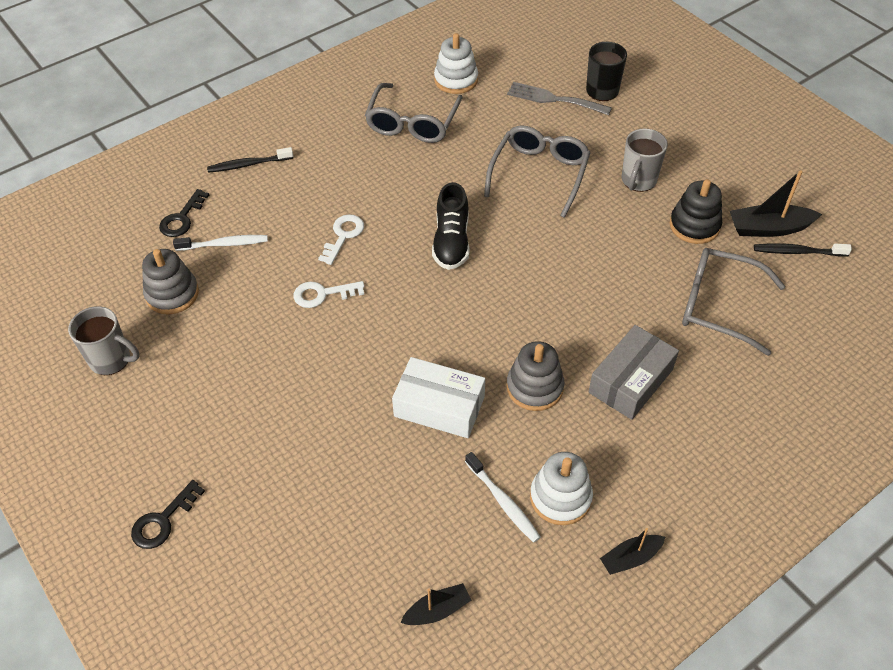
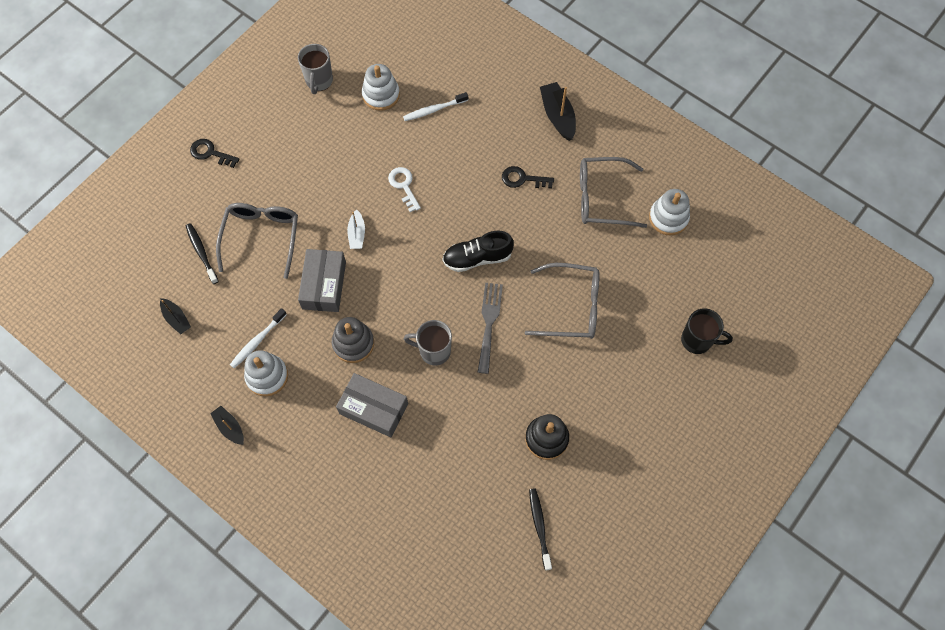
camera: 75 degrees right, 15 degrees up
(172, 294) = (381, 95): grey stacking toy -> white stacking toy
(182, 218) = (451, 75): black key -> black key (522, 179)
(224, 244) = (434, 110): white toothbrush -> white toothbrush turned 90 degrees clockwise
(248, 164) = (518, 98): black toothbrush -> black toothbrush (201, 253)
(343, 236) = (463, 183): white key -> none
(374, 356) = (357, 234): none -> white boat
(439, 406) = (324, 285): white box -> grey box
(554, 99) = (670, 301): grey fork -> grey fork (489, 323)
(638, 181) = (587, 386): grey mug -> grey mug (434, 351)
(718, 306) = (462, 466): grey glasses -> grey glasses (261, 237)
(768, 228) = (561, 501): black boat -> black boat (557, 116)

